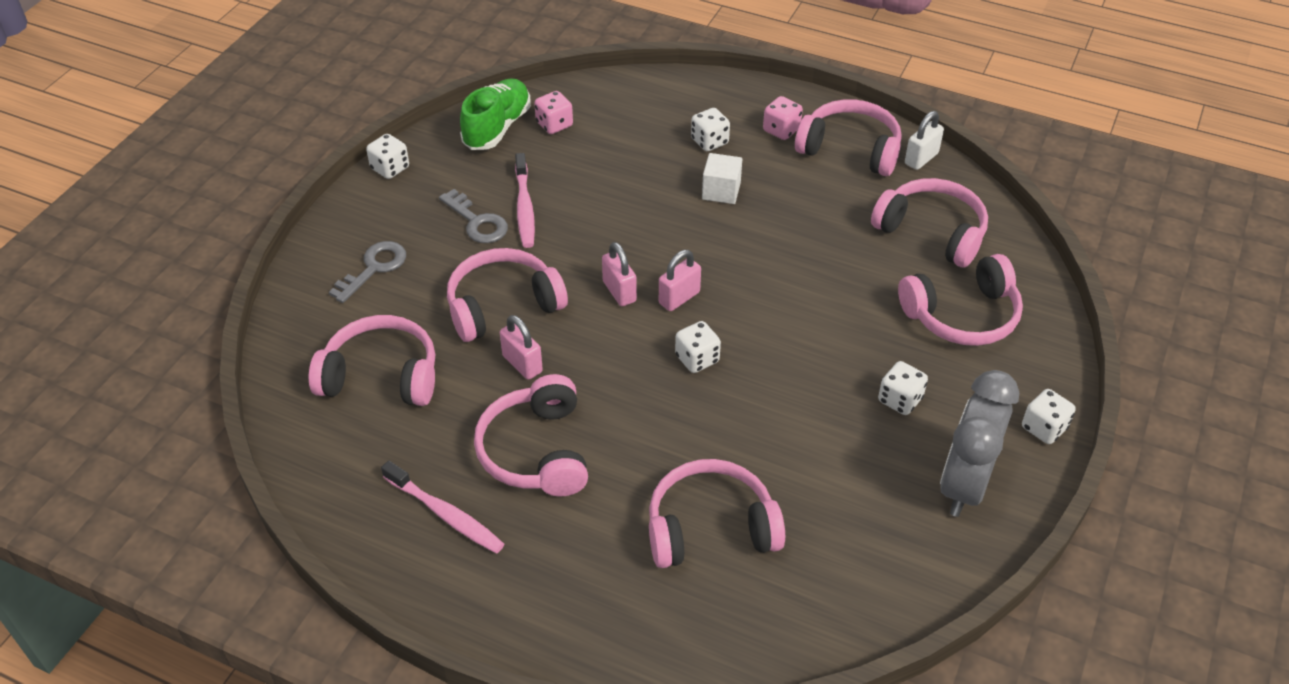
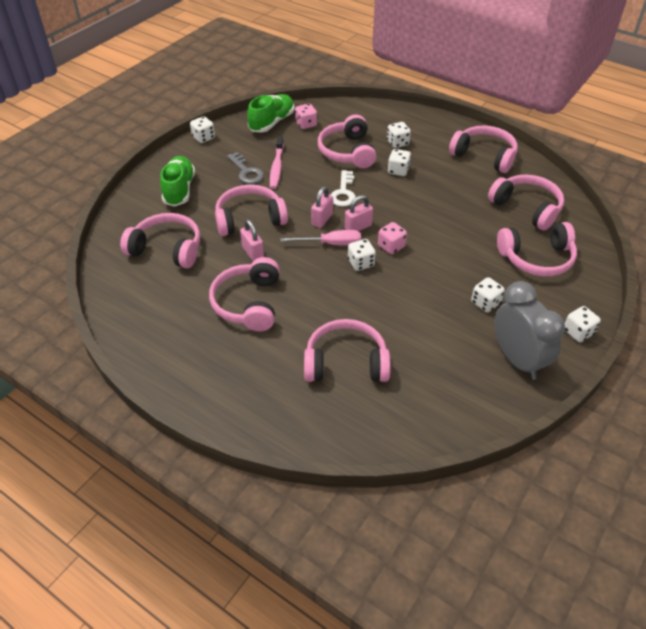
camera: 10 degrees right, 0 degrees up
(374, 268) = (179, 190): grey key -> green shoe
(445, 514) = (184, 332): pink toothbrush -> none
(619, 291) = (322, 219): pink padlock -> pink padlock turned 45 degrees clockwise
(633, 167) = (347, 152): none -> pink headphones
(642, 240) = (343, 192): none -> white key
(642, 332) = (330, 244): none -> pink screwdriver
(721, 191) = (398, 171): white cube -> white dice
(781, 130) = (443, 141): pink dice -> pink dice (391, 246)
(921, 159) = (528, 166): white padlock -> none
(964, 485) = (517, 359): grey clock -> grey clock turned 120 degrees clockwise

